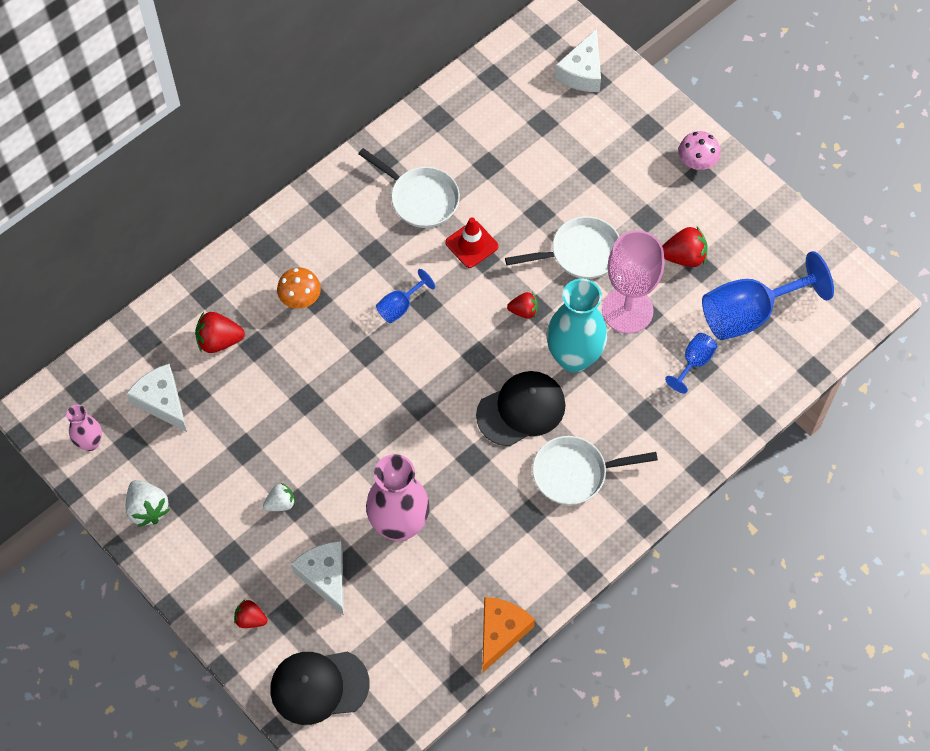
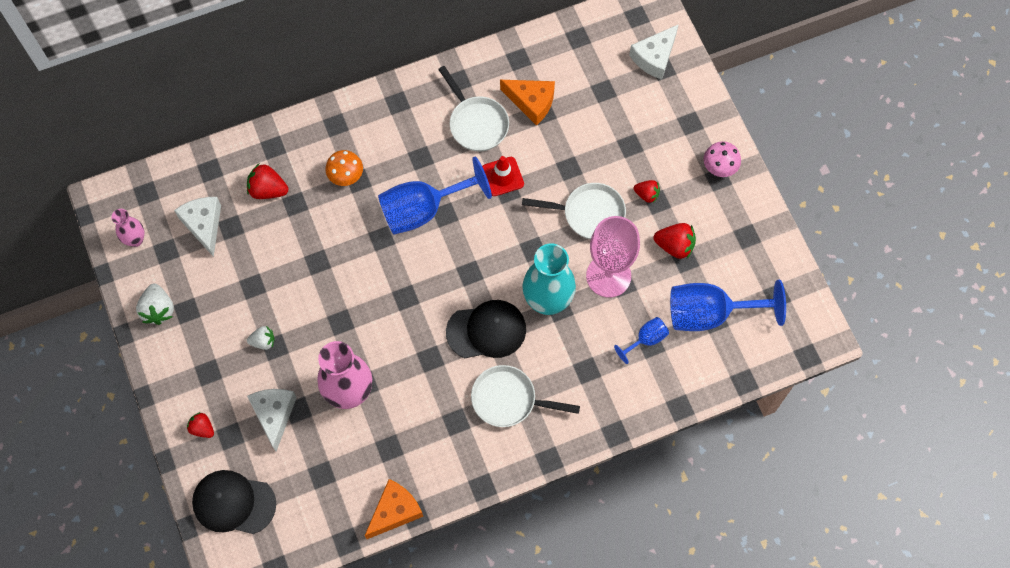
camera: 20 degrees right, 5 degrees up
(400, 306) = (423, 209): blue goblet -> blue goblet, size x2.06
(471, 158) = (531, 102): none -> orange cheese
(524, 311) = (522, 247): red strawberry -> red strawberry (646, 194)

